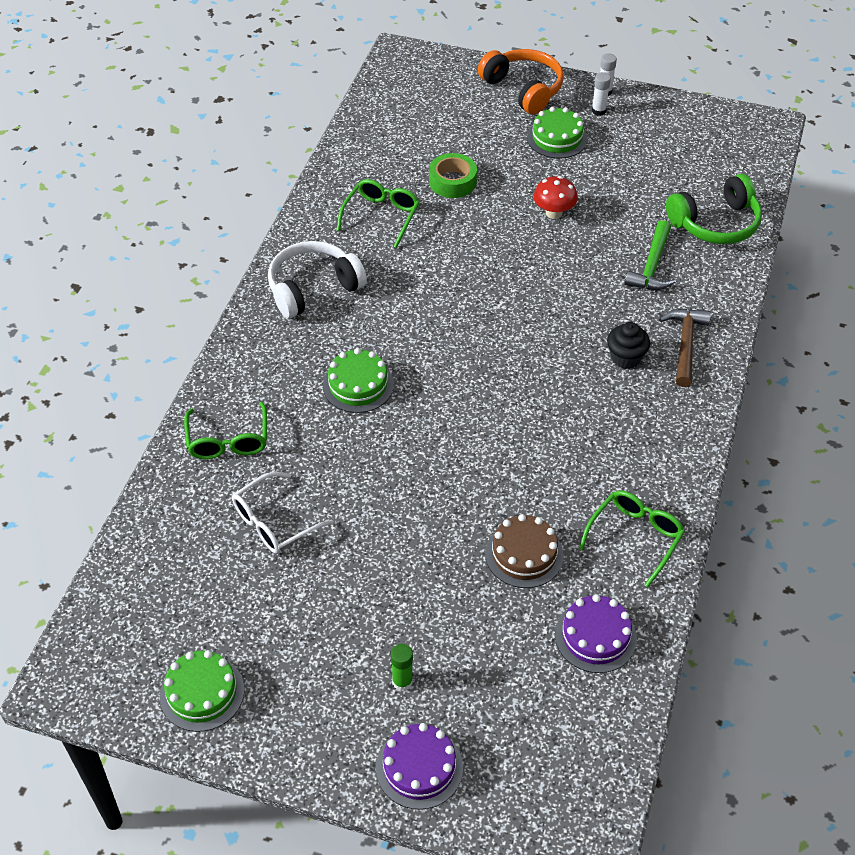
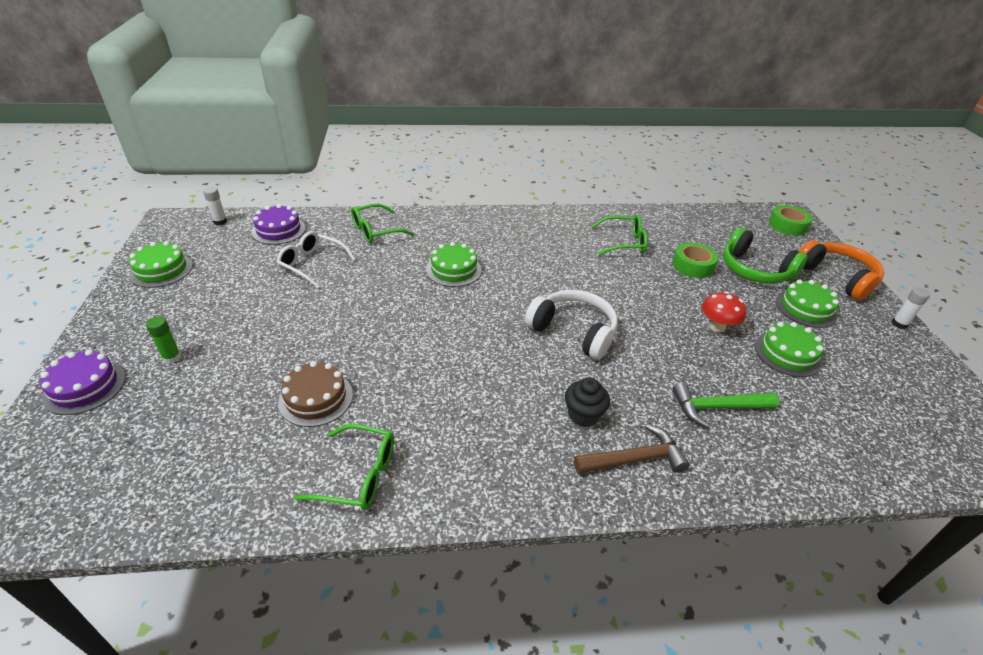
camera: 65 degrees right, 10 degrees down
(313, 288) = (530, 231): white headphones -> white headphones (573, 331)
(420, 70) = (787, 225): none -> green tape
(523, 89) = (836, 277): orange headphones -> orange headphones turned 60 degrees counterclockwise
(595, 636) = (228, 472): purple cake -> purple cake (278, 230)
(598, 111) = (871, 326): white glue stick -> white glue stick (220, 222)
(609, 186) = (787, 354): none -> green cake
(715, 223) = (826, 446): green headphones -> green headphones (755, 270)

